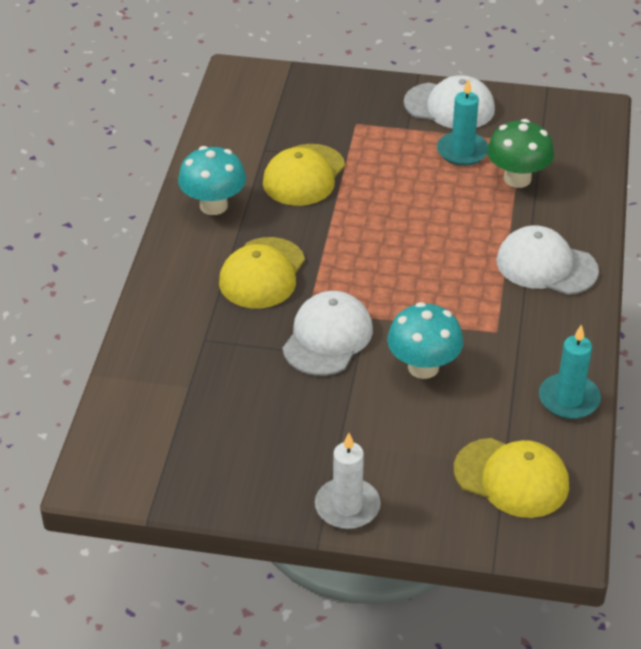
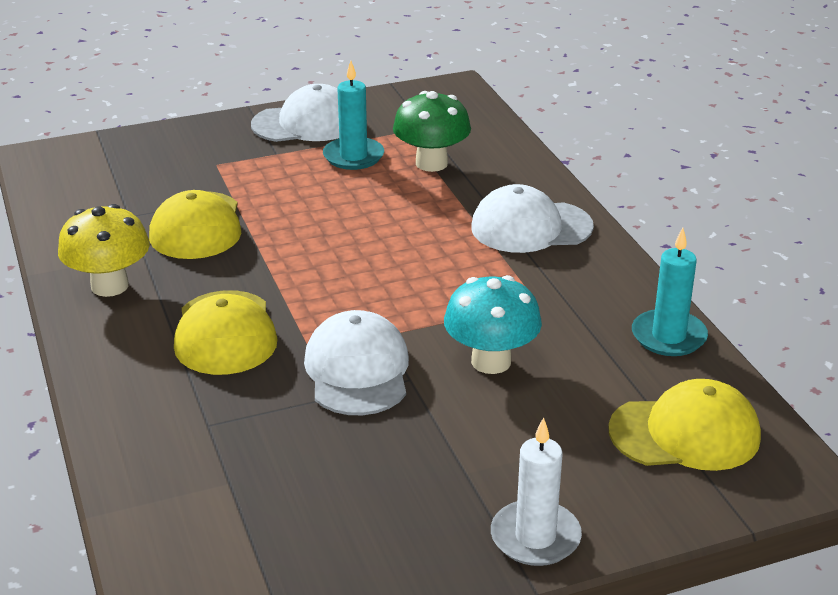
camera: 30 degrees left, 10 degrees down
(213, 206) = (109, 286): turquoise mushroom -> yellow mushroom

